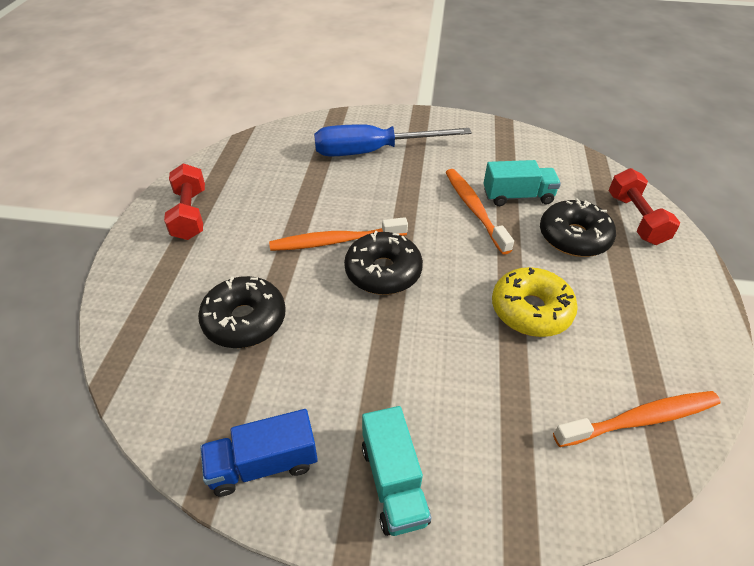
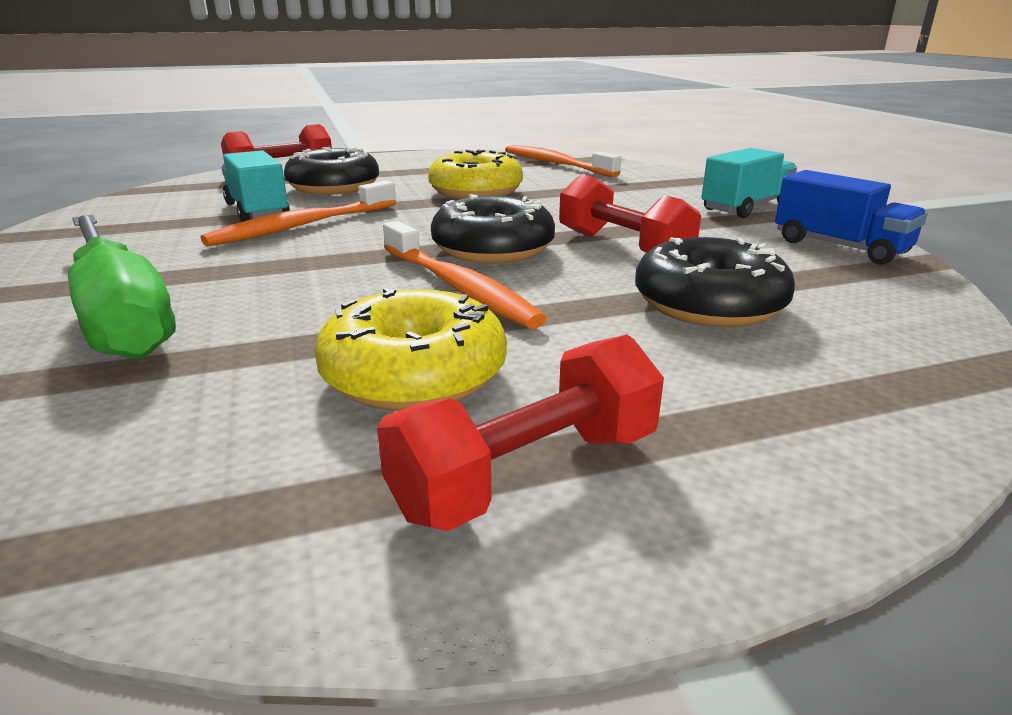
camera: 115 degrees left, 20 degrees down
(264, 208) = (414, 374): none -> yellow donut
(347, 332) = (623, 247): none -> red dumbbell
(373, 151) = (120, 314): blue screwdriver -> green screwdriver

